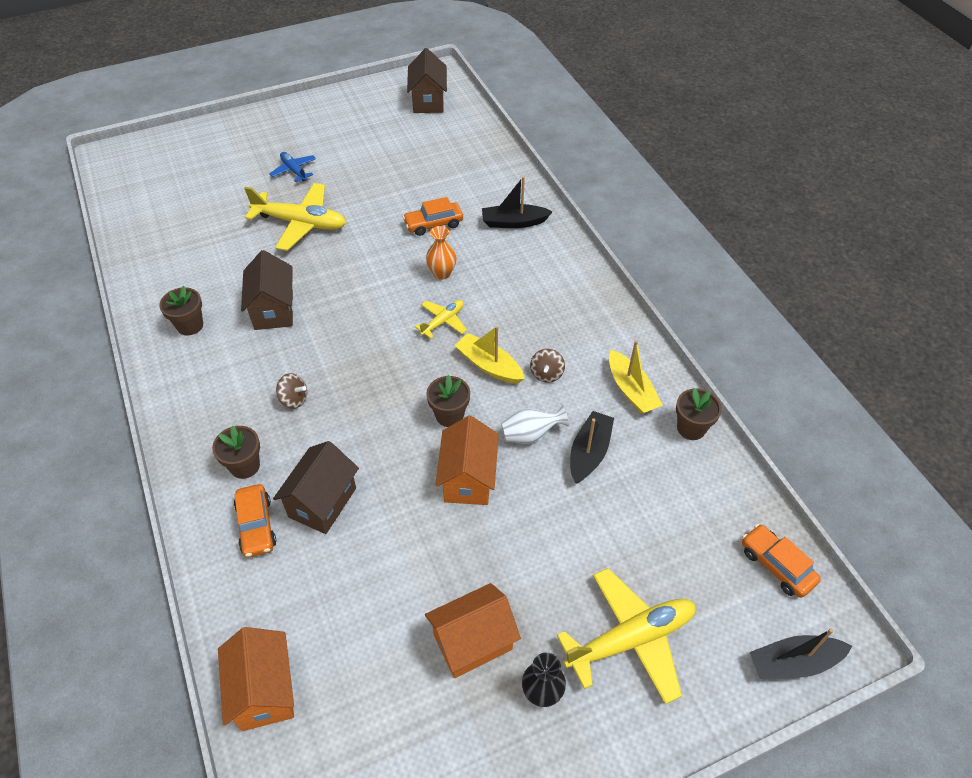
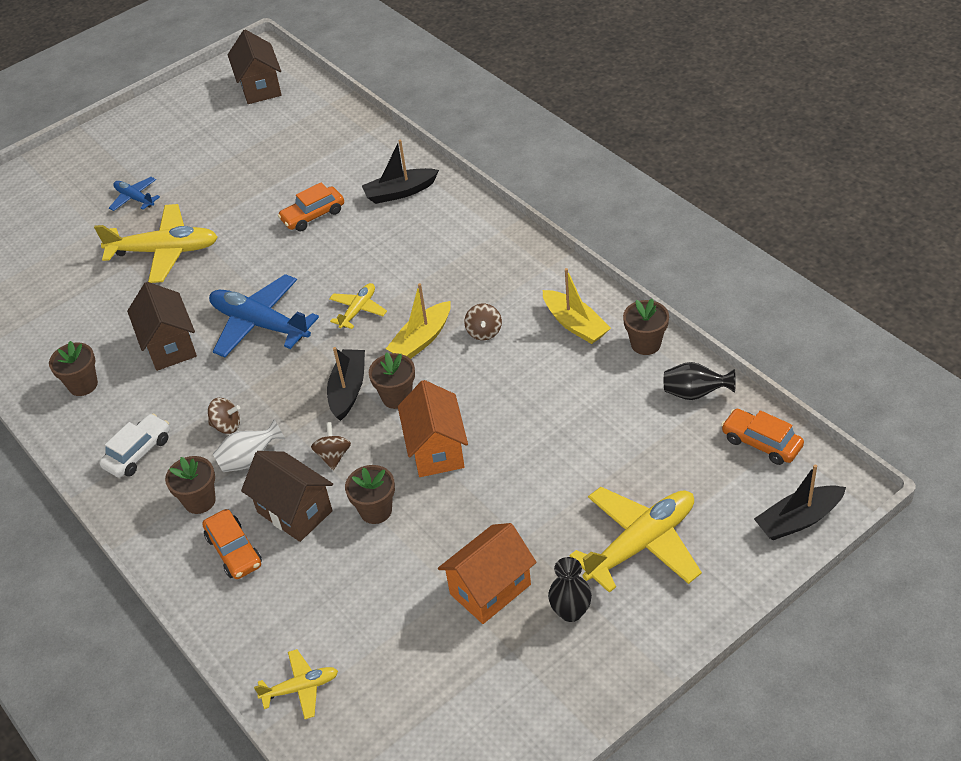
camera: 10 degrees left, 5 degrees down
(211, 402) = (138, 452): none -> white car
(264, 691) = (301, 688): orange house -> yellow plane
(322, 502) = (294, 511): brown house -> brown house turned 60 degrees counterclockwise
(355, 311) = (260, 324): none -> blue plane
(375, 457) = (333, 456): none -> brown spinning top
(394, 524) = (376, 510): none -> brown flower pot
(442, 273) = (340, 263): orange vase -> none
(489, 365) = (421, 340): yellow boat -> yellow boat turned 75 degrees counterclockwise
(530, 434) = (486, 393): white vase -> white vase (249, 459)
(589, 452) = (551, 393): black boat -> black boat (348, 390)
(724, 493) = (695, 393): none -> black vase

